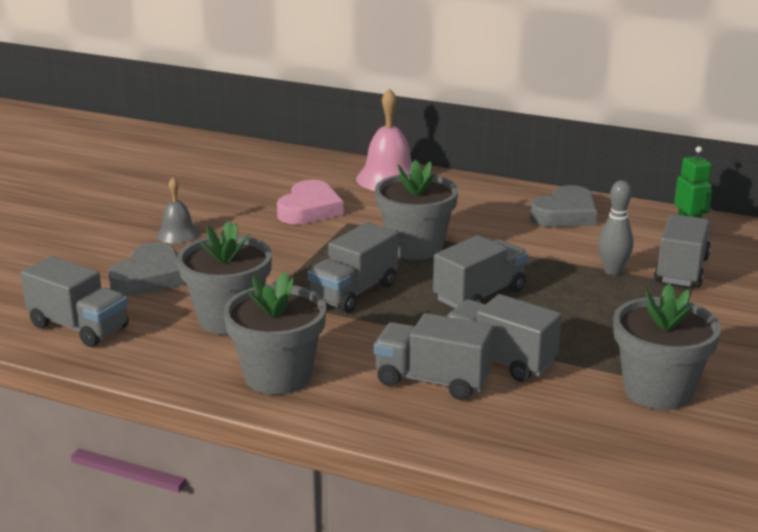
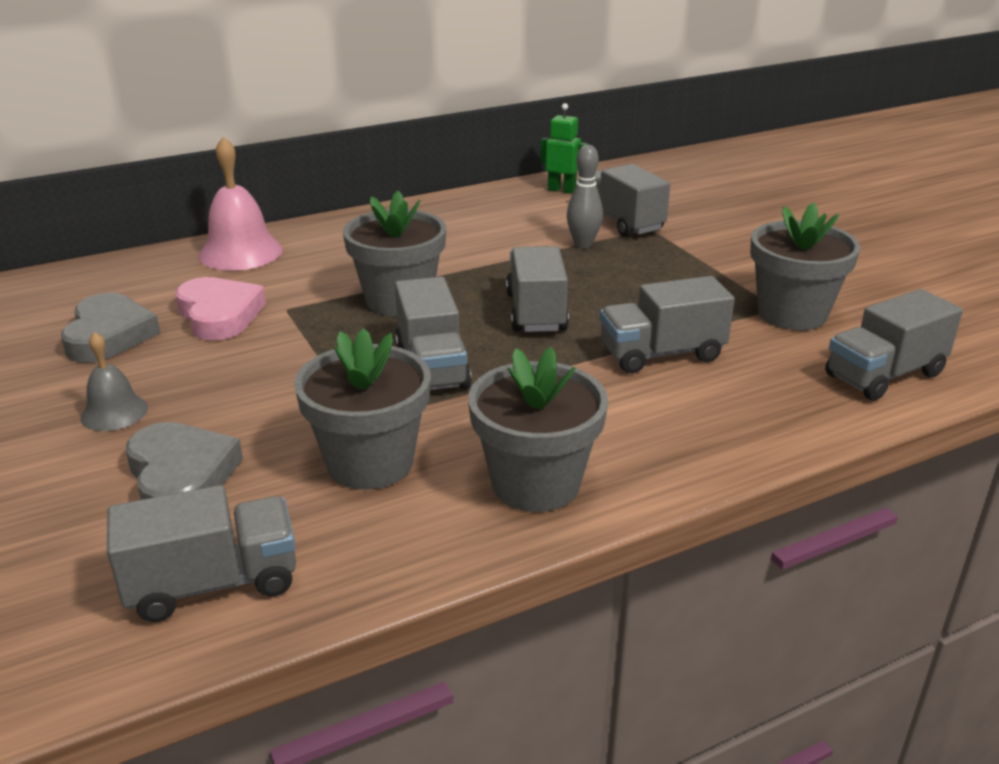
camera: 50 degrees left, 5 degrees up
(432, 380) = (655, 401): grey truck -> grey truck (884, 375)
(565, 214) = (458, 217): grey heart -> grey heart (109, 335)

